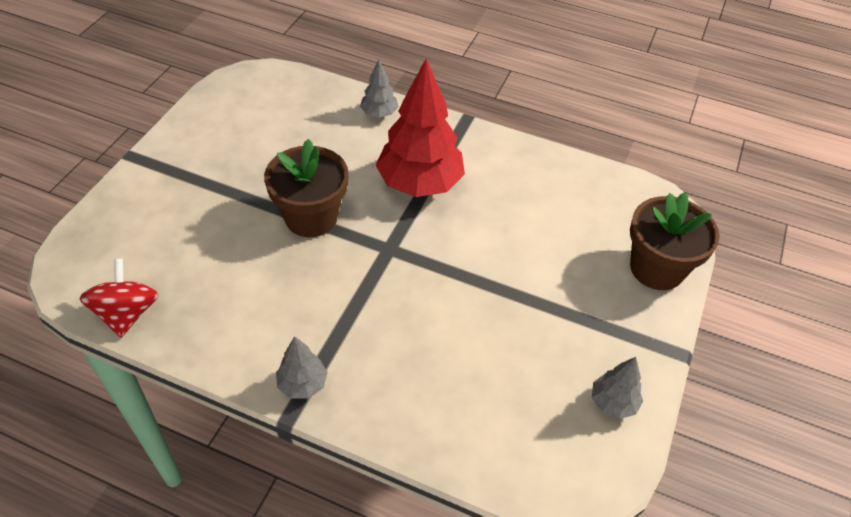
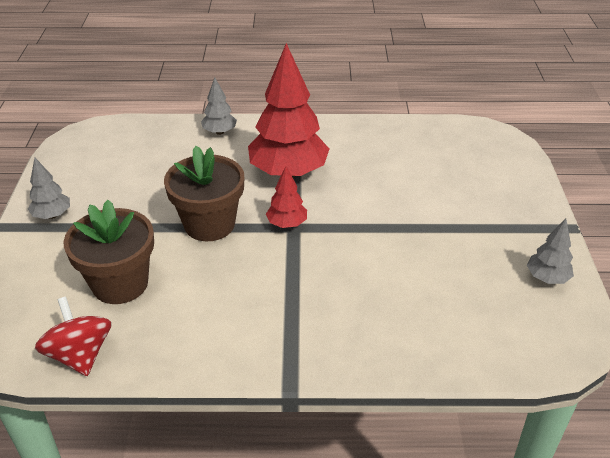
camera: 20 degrees left, 10 degrees down
(303, 384) = (286, 354): grey tree -> grey tree (52, 215)
(384, 243) = (287, 224): none -> red tree
(657, 268) = (514, 176): brown flower pot -> brown flower pot (120, 284)

